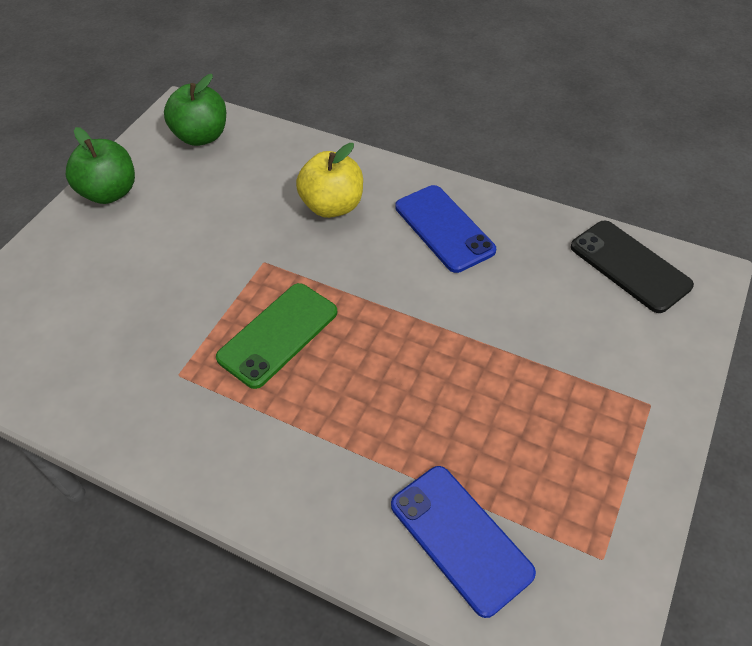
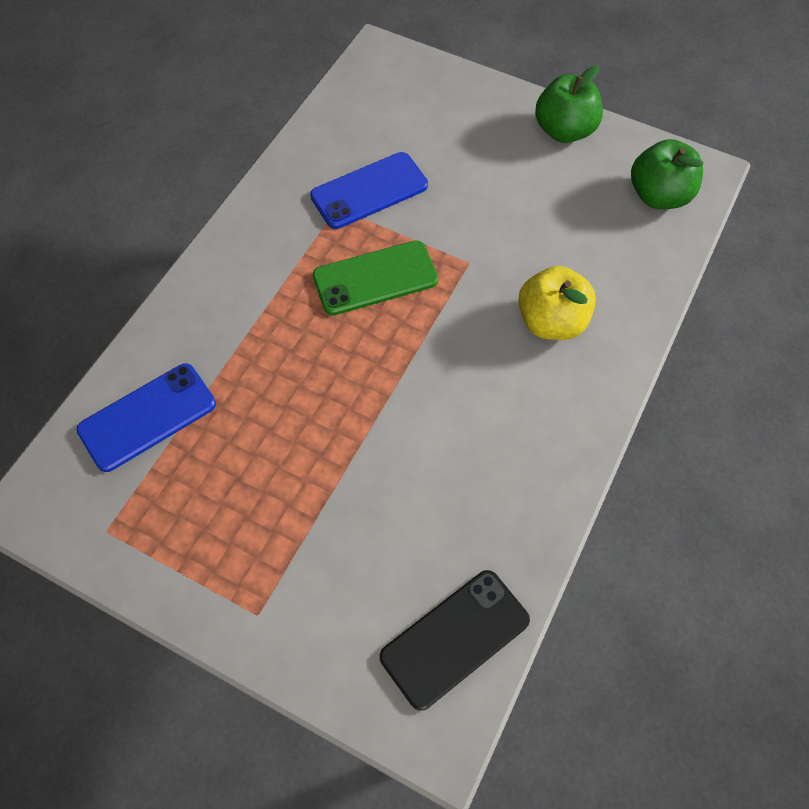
camera: 90 degrees right, 10 degrees up
(278, 335) = (375, 278): green phone -> green phone turned 60 degrees counterclockwise
(444, 228) = (517, 432): blue phone -> blue phone (369, 191)

